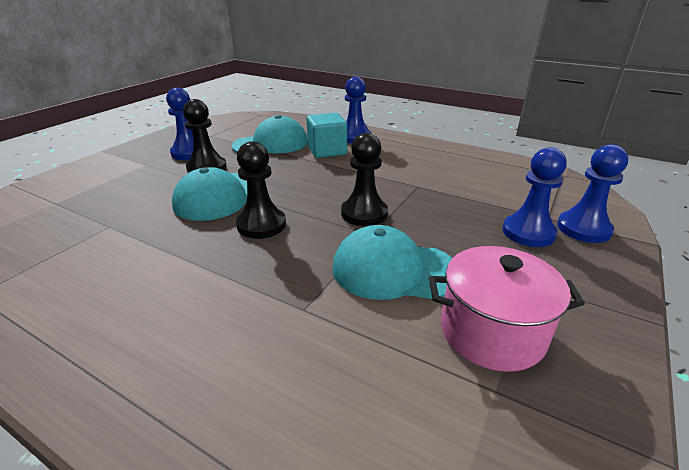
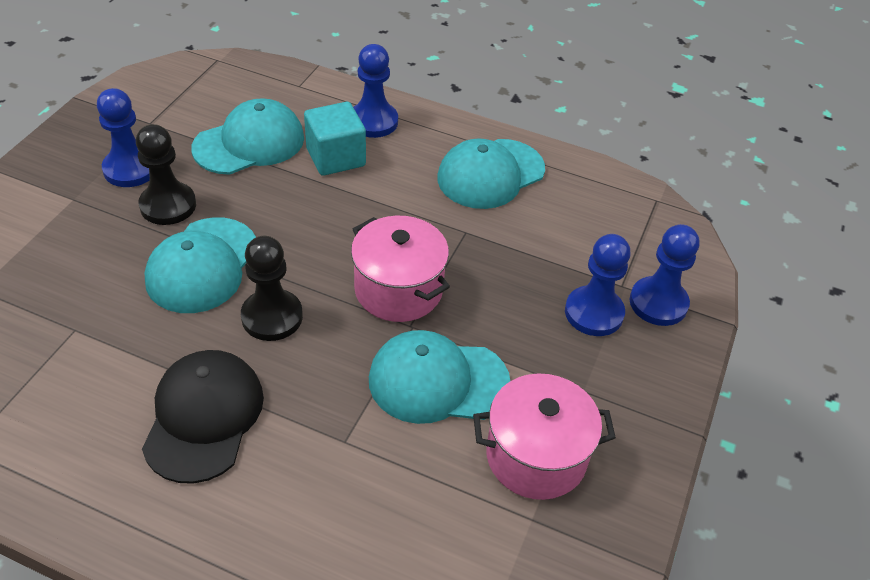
camera: 10 degrees left, 15 degrees up
(183, 284) = (204, 417): none -> black cap
(364, 213) = (398, 289): black pawn -> pink pot
(435, 160) = (490, 174): none -> turquoise cap

